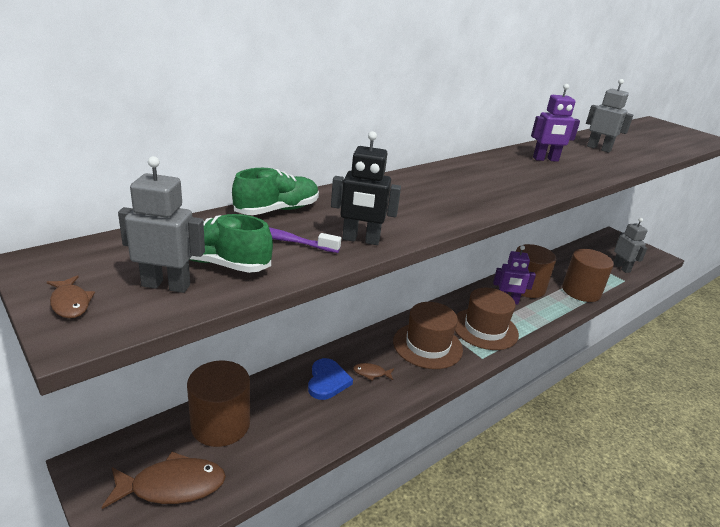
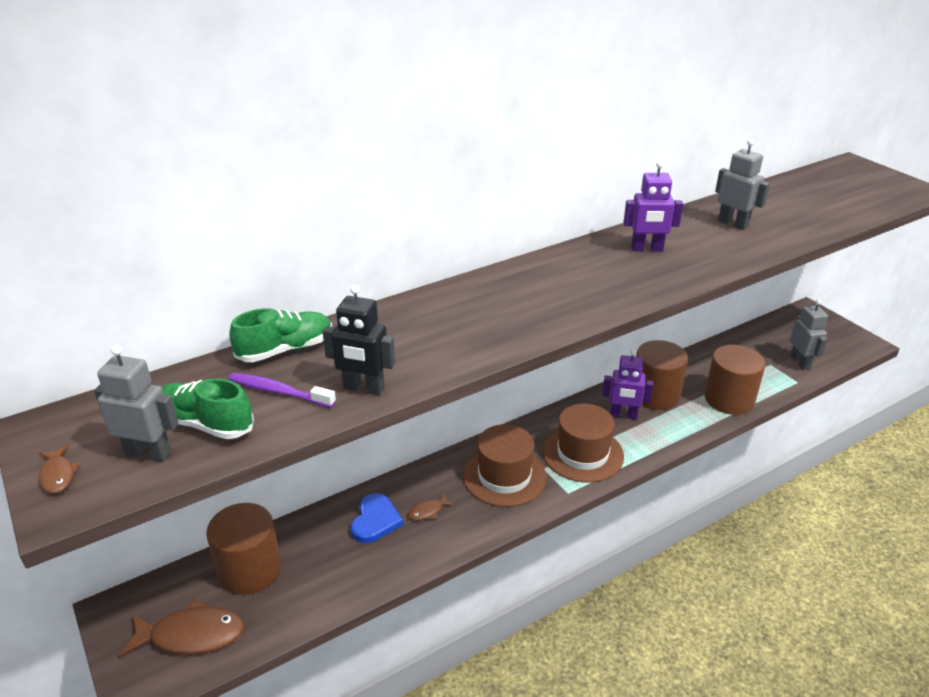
camera: 10 degrees right, 5 degrees up
(371, 373) = (428, 511): brown fish -> brown fish turned 45 degrees counterclockwise

